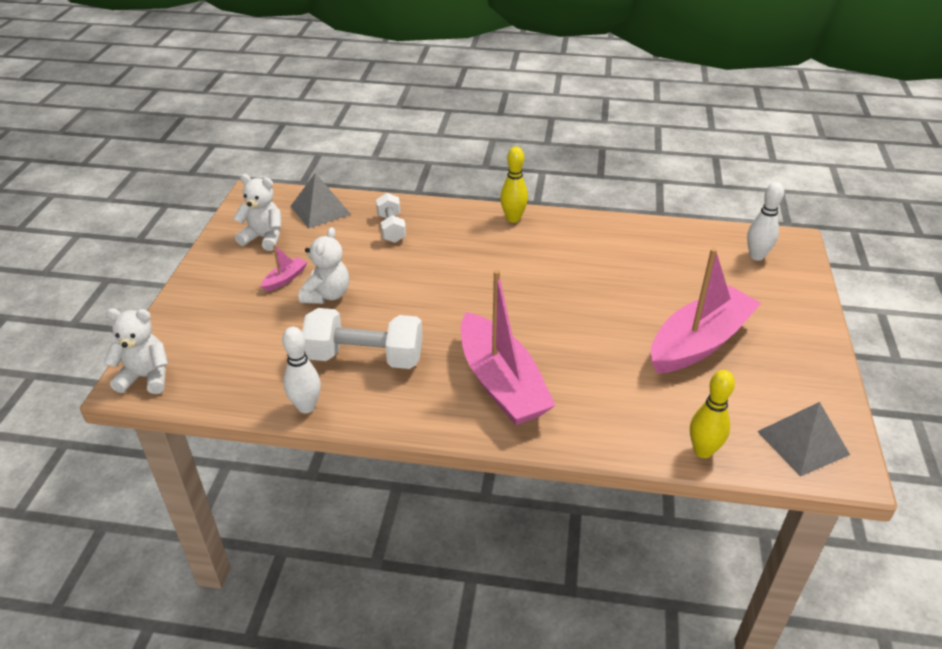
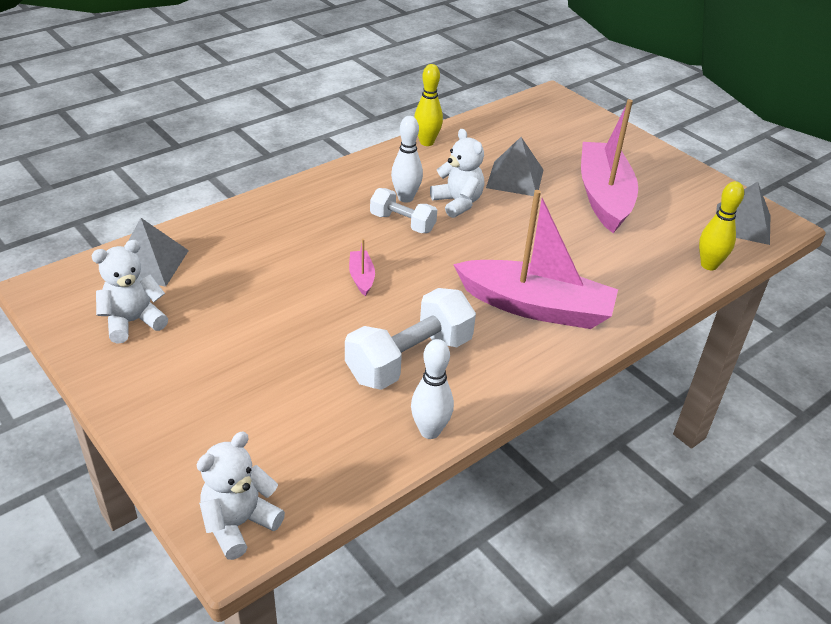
camera: 50 degrees left, 0 degrees up
(285, 279) = (223, 344): pink boat -> pink boat (361, 277)
(327, 295) = (289, 332): white teddy bear -> white teddy bear (458, 203)
(391, 228) = (250, 241): white dumbbell -> white dumbbell (402, 223)
(513, 218) = (342, 177): yellow bowling pin -> yellow bowling pin (426, 142)
(643, 287) = (515, 178): none -> grey pyramid
(756, 256) = (547, 117): white bowling pin -> white bowling pin (405, 198)

